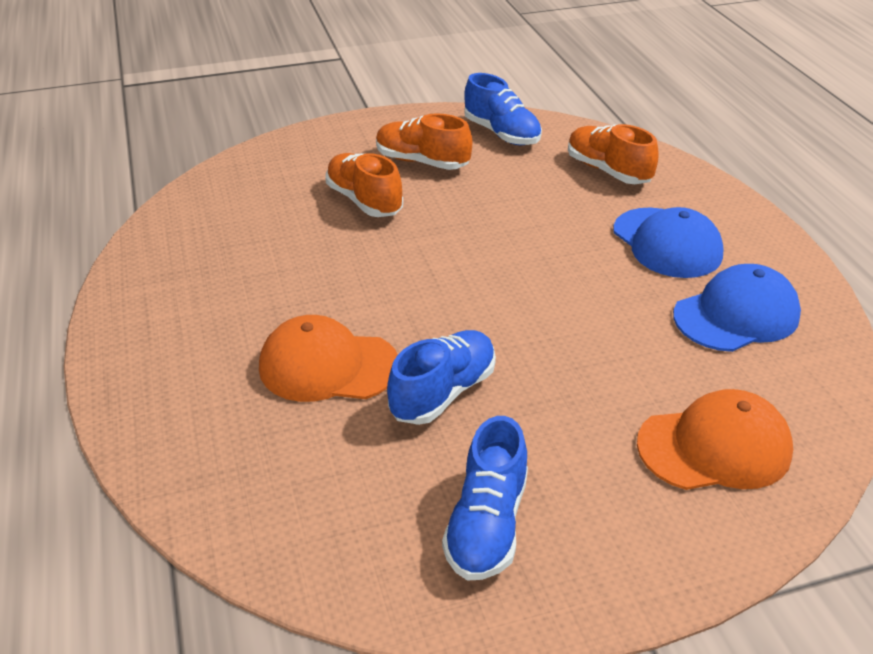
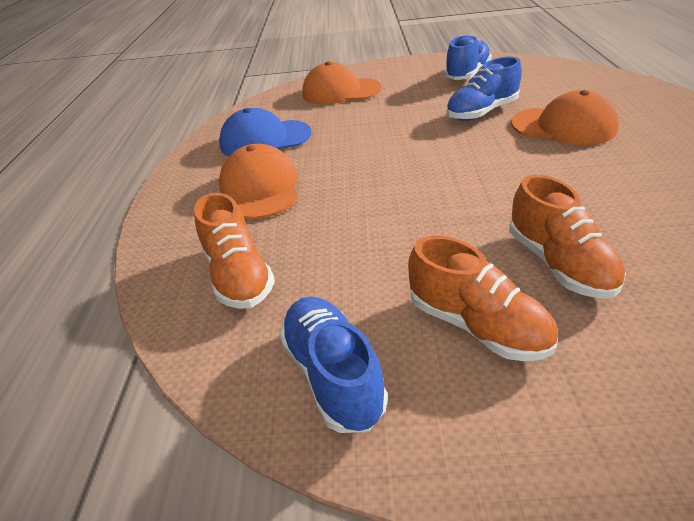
camera: 160 degrees left, 0 degrees up
(667, 243) = (260, 188): blue cap -> orange cap

